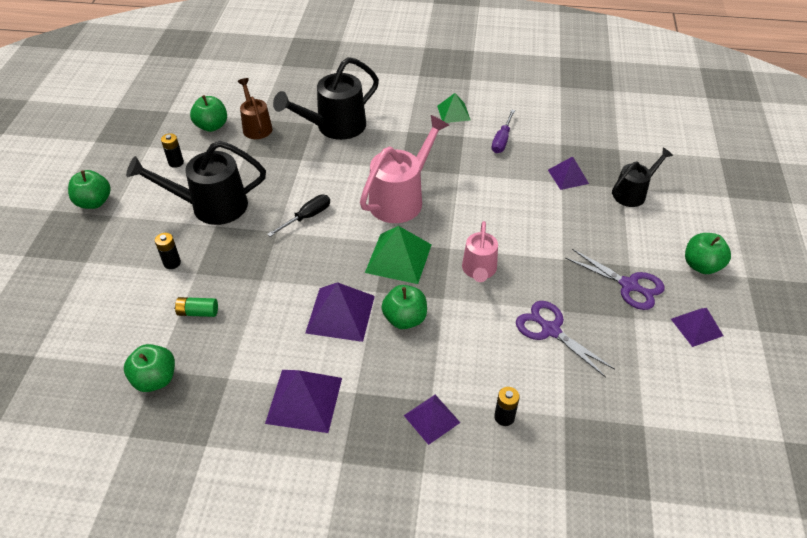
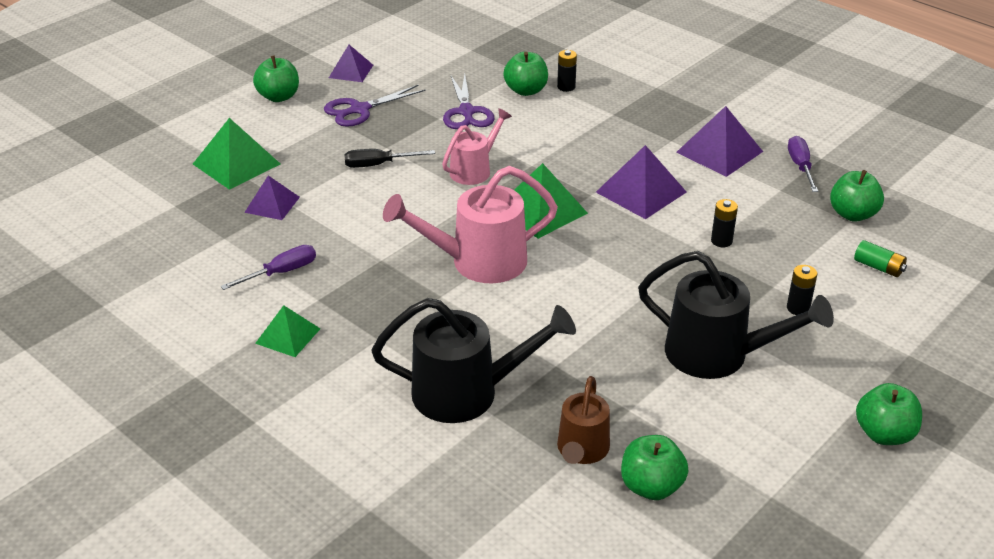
camera: 145 degrees left, 10 degrees down
(176, 162) = (739, 444): black battery -> black battery (721, 241)
(198, 312) = (787, 249): green battery -> green battery (878, 267)
(221, 420) = (800, 166): none -> purple screwdriver
(307, 217) = (605, 290): black screwdriver -> black screwdriver (378, 164)
(405, 319) = (583, 165): green apple -> green apple (526, 90)
(432, 419) = (622, 106): purple pyramid -> none
(629, 285) = (359, 110): purple scissors -> purple scissors turned 105 degrees counterclockwise
(633, 193) = (236, 164): black watering can -> green pyramid

